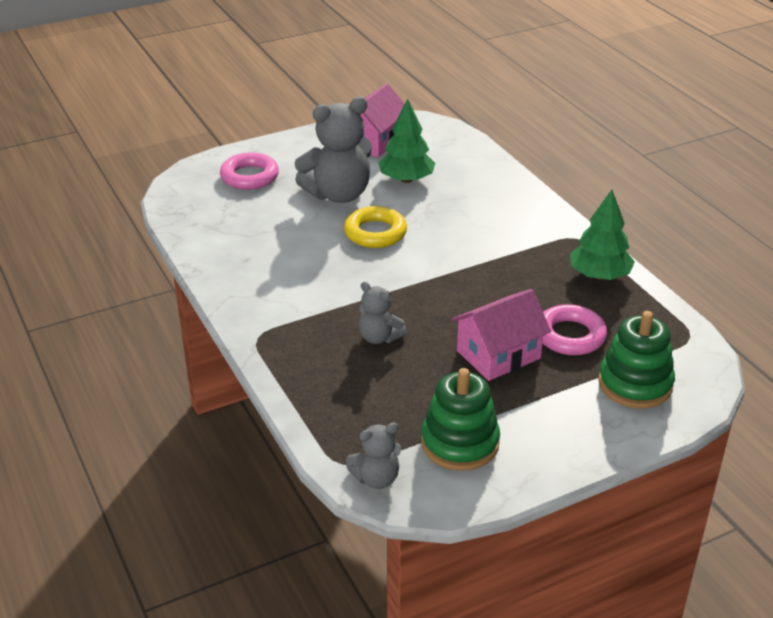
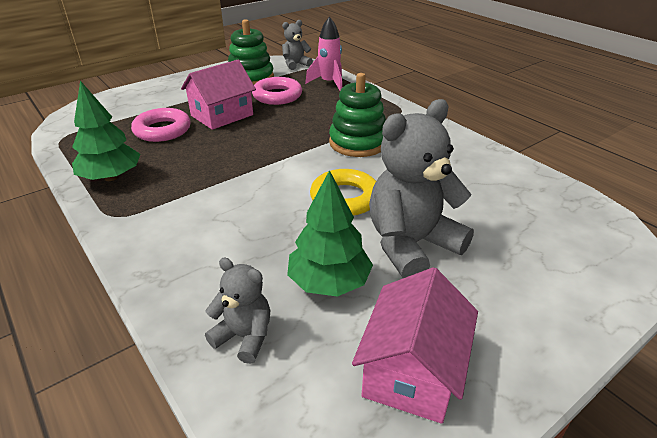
camera: 170 degrees right, 0 degrees up
(249, 176) = (546, 260): pink ring -> pink ring (277, 96)
(334, 411) = (329, 83): none -> pink rocket
(379, 337) = (312, 117): grey teddy bear -> grey teddy bear (244, 336)
(635, 384) = (127, 108): green stacking toy -> green stacking toy (358, 142)

